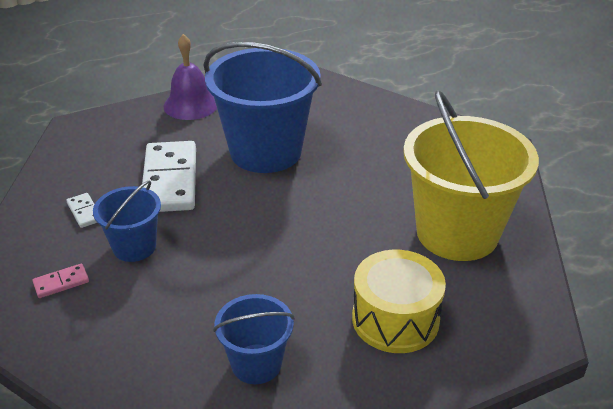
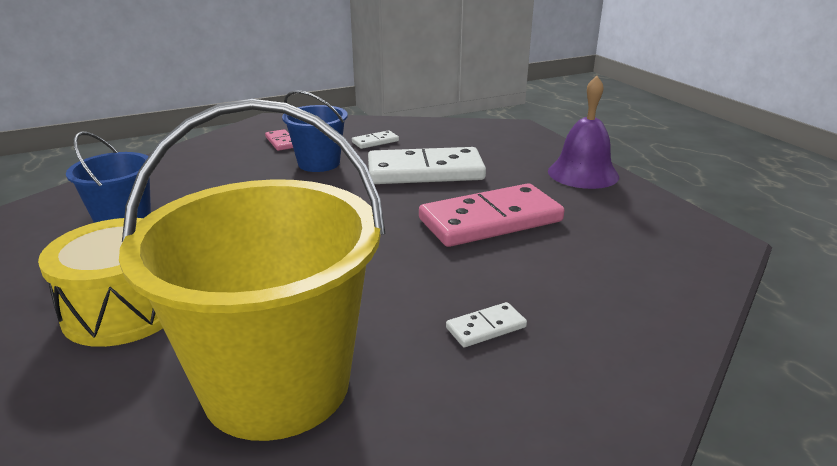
camera: 90 degrees right, 10 degrees down
(265, 151) = (490, 220): blue bucket -> pink domino
(394, 160) = (486, 327): none -> white domino

